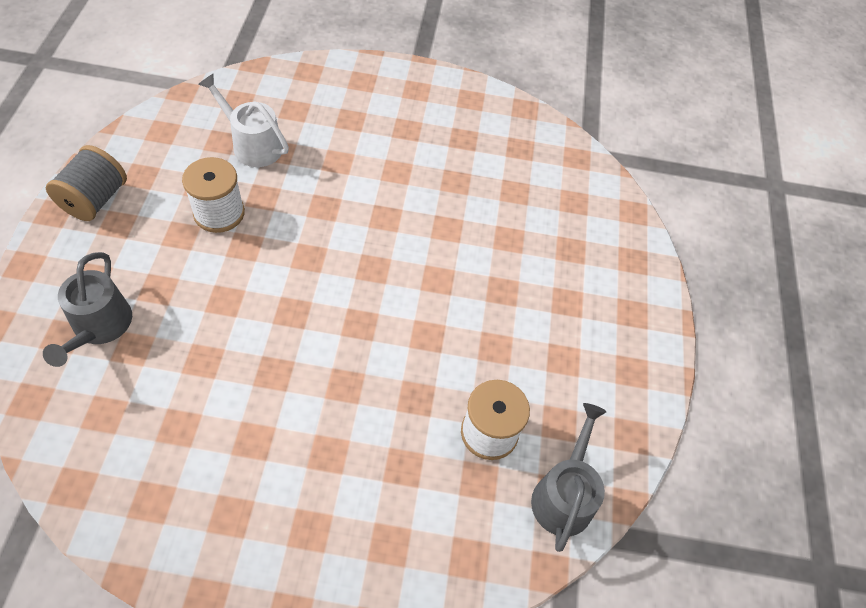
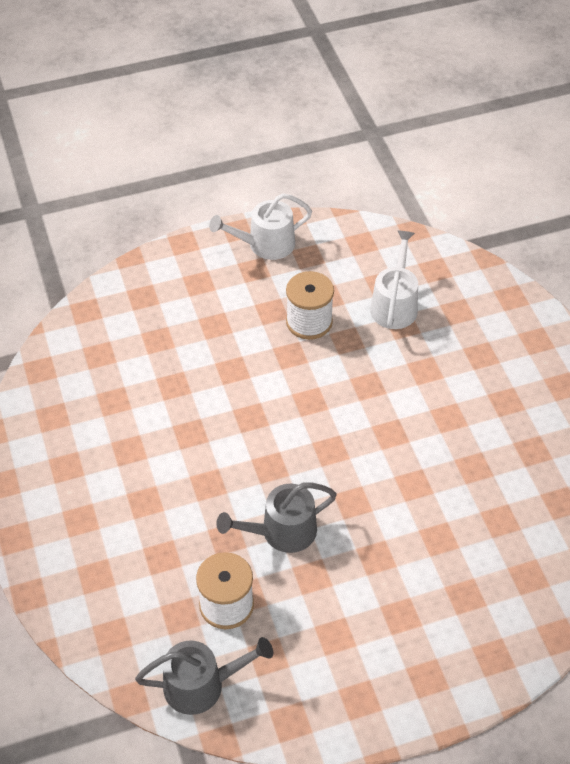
camera: 70 degrees right, 5 degrees down
(95, 200) = (265, 244): grey spool -> white watering can
(99, 327) = (162, 312): grey watering can -> grey watering can (282, 532)

